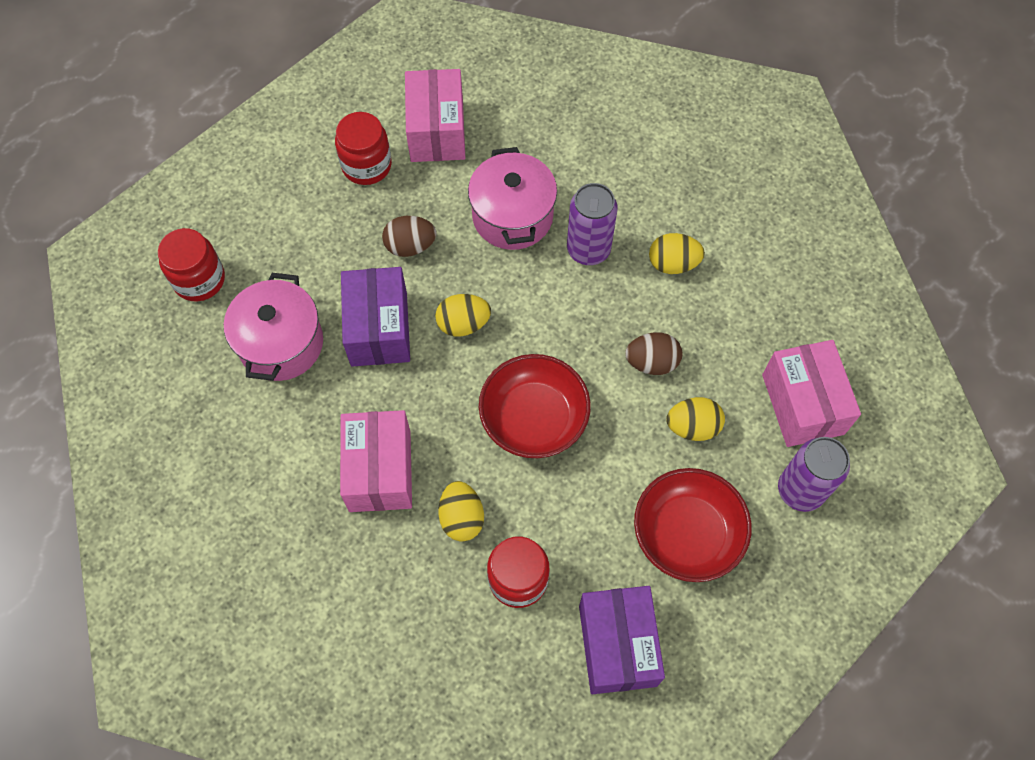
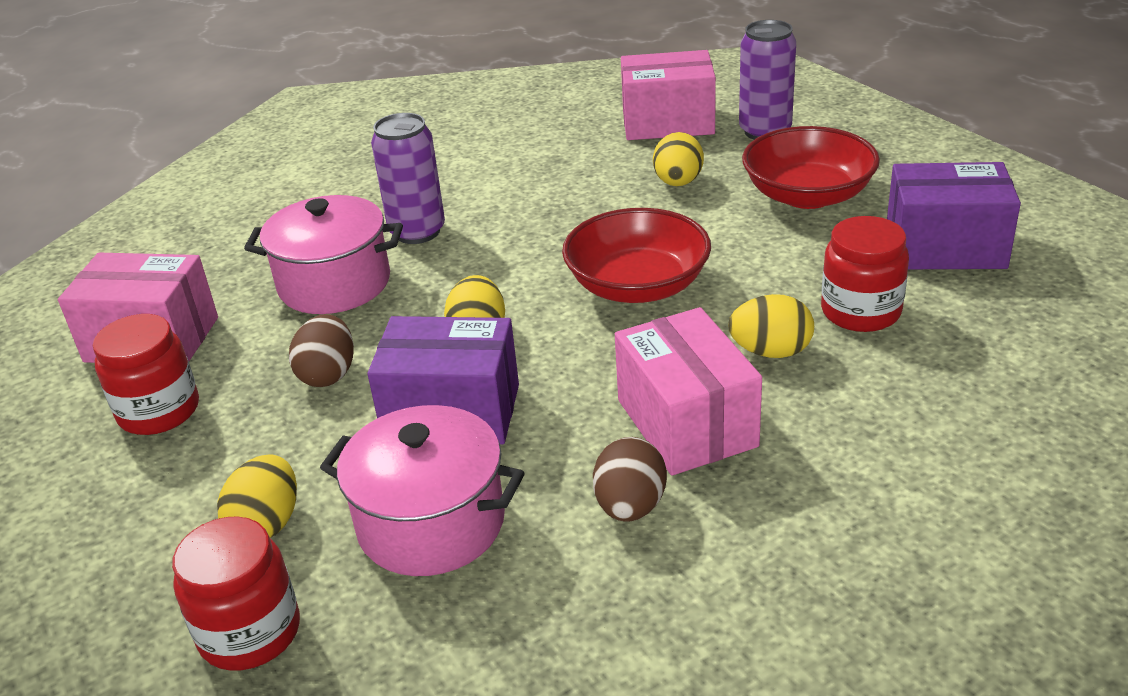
camera: 75 degrees left, 30 degrees down
(380, 471) = (686, 423): pink box -> pink box turned 60 degrees clockwise
(651, 362) = (589, 201): brown egg -> brown egg (630, 506)
(673, 263) = (466, 179): yellow egg -> yellow egg (267, 524)

